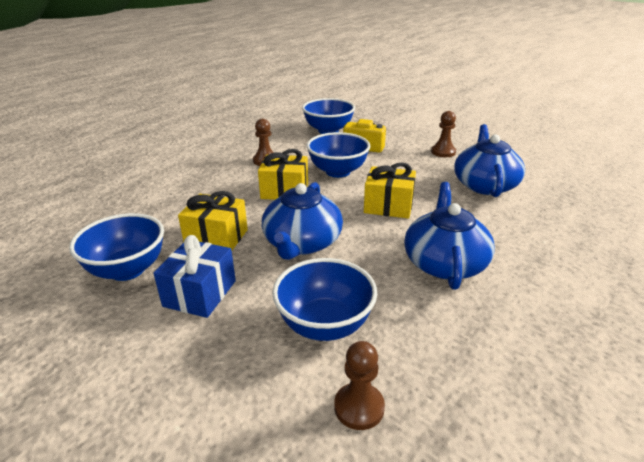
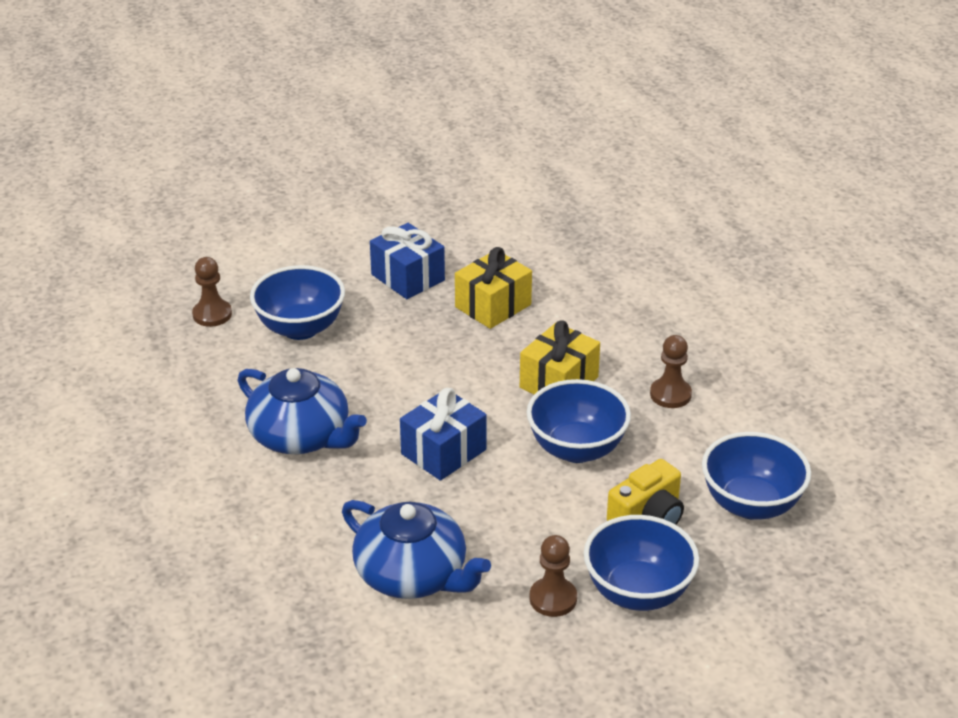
camera: 120 degrees right, 5 degrees up
(127, 270) = (483, 247): blue bowl -> blue bowl (638, 592)
(302, 243) = (429, 356): blue teapot -> none
(388, 206) = (443, 452): yellow gift -> blue gift

